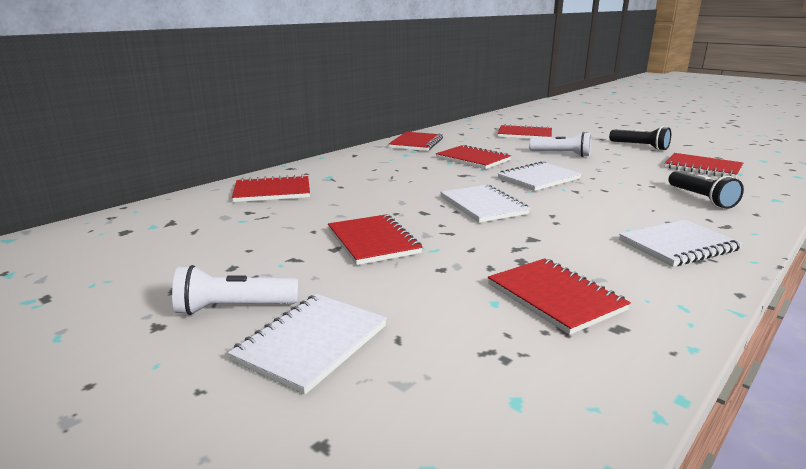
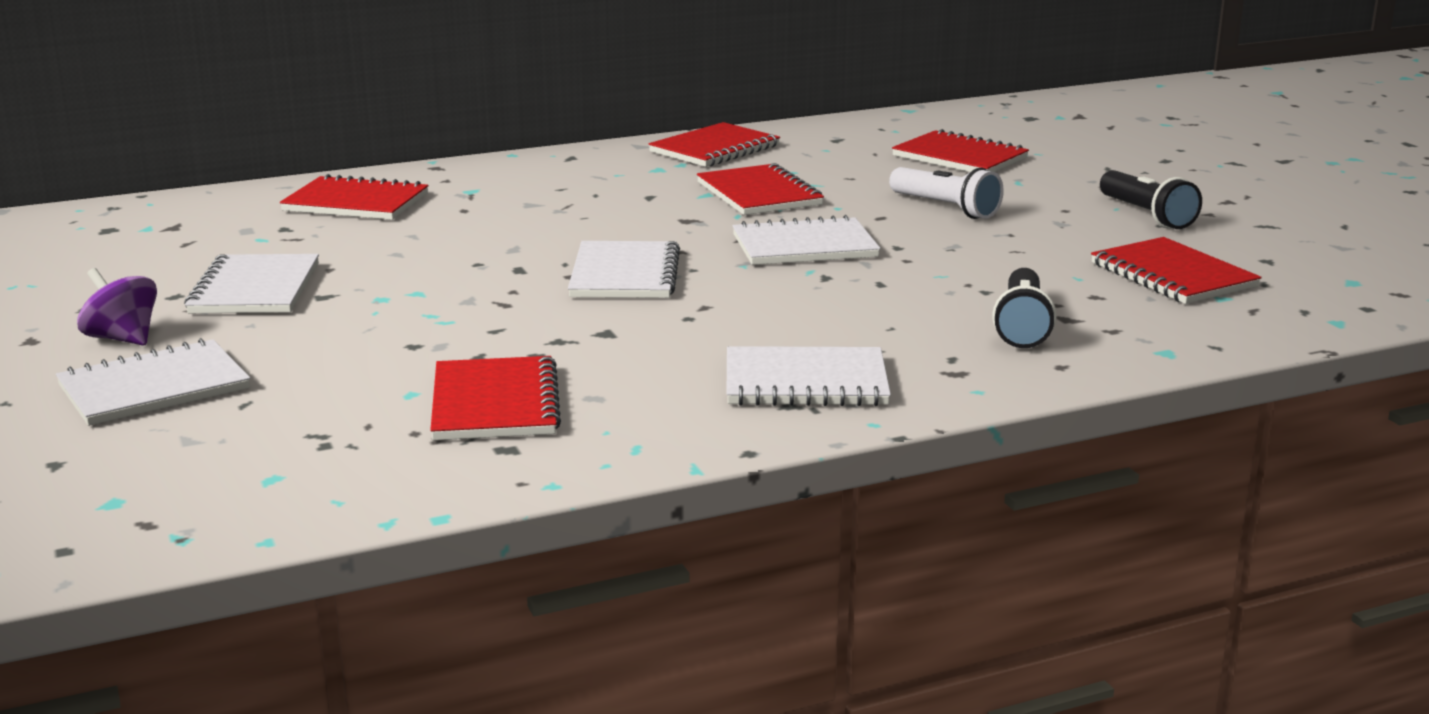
camera: 25 degrees right, 0 degrees up
(234, 308) = (123, 339): white flashlight -> purple spinning top
(283, 252) = (255, 289): none -> white notebook
(373, 241) = (384, 296): red notebook -> none

